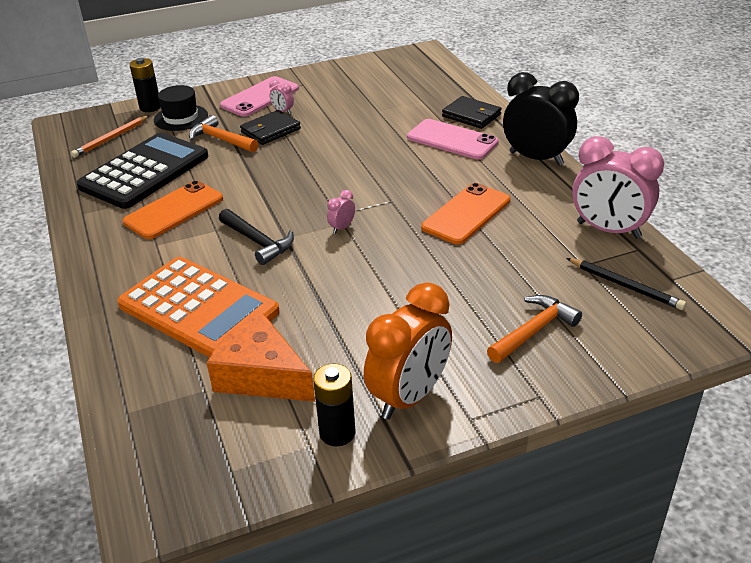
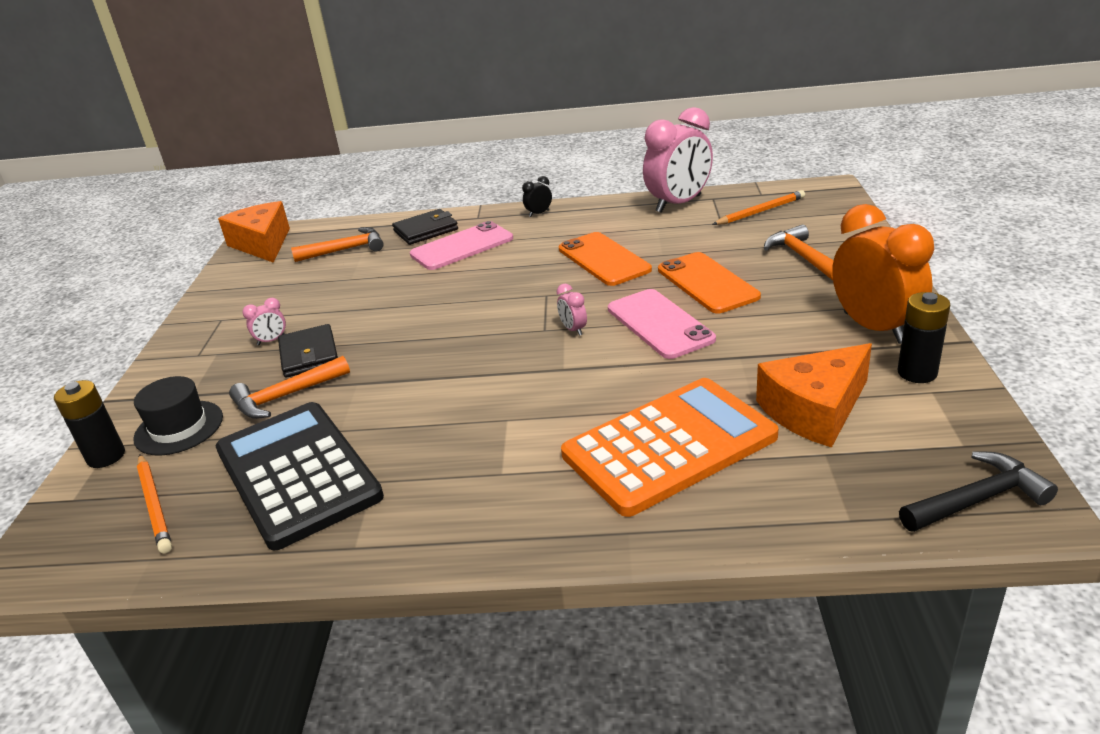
camera: 65 degrees left, 5 degrees down
(174, 210) = (429, 451): orange phone -> orange phone (707, 283)
(258, 242) = (558, 389): black hammer -> black hammer (977, 499)
(260, 97) = (211, 354): pink phone -> pink phone (659, 324)
(411, 59) = (263, 244): none -> orange cheese
(420, 93) = (346, 250): none -> orange hammer
(536, 158) = (539, 213): black clock -> black clock, size x0.41
(625, 286) = (760, 211): black pencil -> orange pencil

